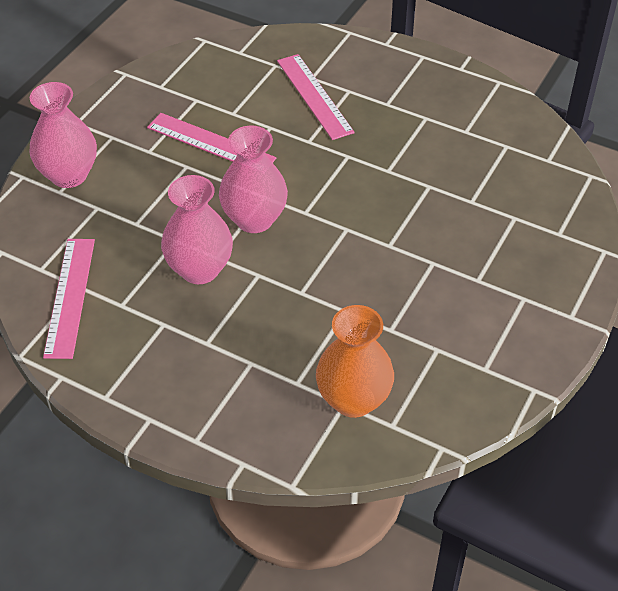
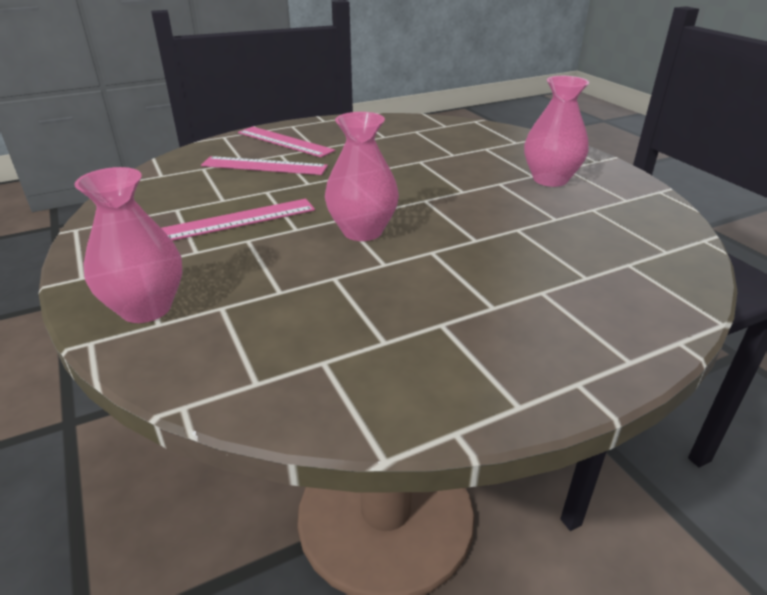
camera: 55 degrees left, 15 degrees down
(69, 296) = (329, 375): pink ruler -> pink ruler (284, 142)
(199, 269) = (390, 277): pink vase -> pink vase (550, 179)
(353, 400) = (626, 258): orange vase -> none

